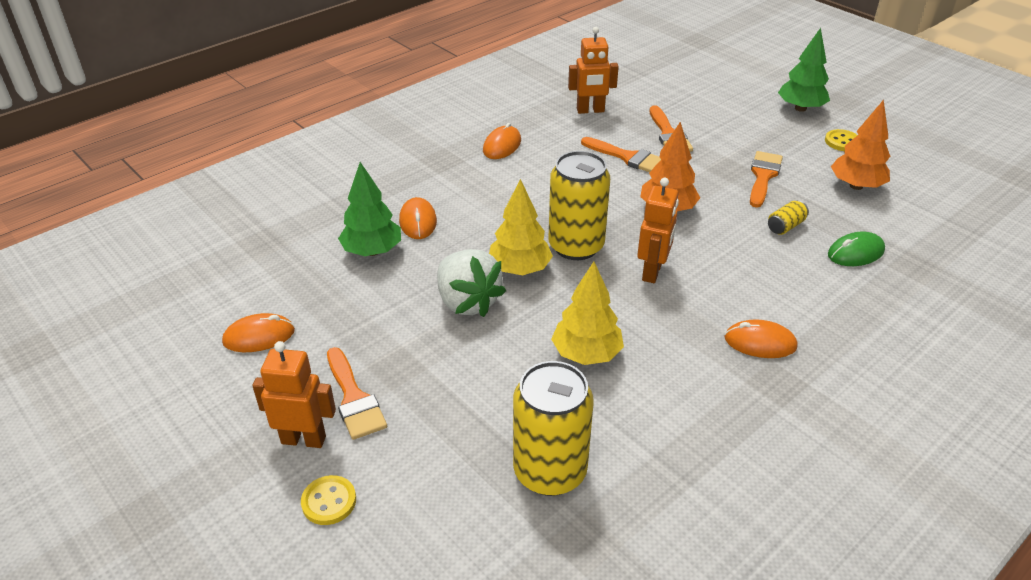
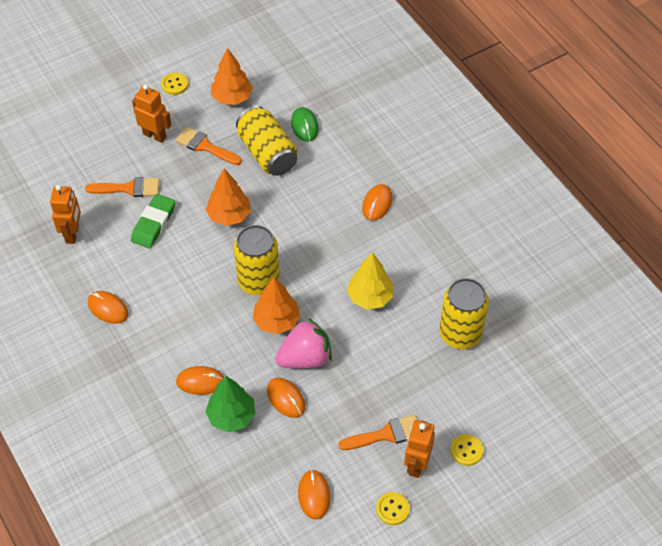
camera: 80 degrees left, 15 degrees up
(231, 419) = (392, 509): none -> yellow button
(402, 292) = (286, 398): none -> orange mouse
(467, 302) = (305, 358): white strawberry -> pink strawberry
(519, 269) = (276, 321): yellow tree -> orange tree
(628, 157) = (153, 224): orange brush -> green eraser
(652, 272) = (298, 242): orange robot -> orange robot (155, 135)
(785, 226) = (267, 153): yellow can -> yellow can, size x2.34
(800, 108) = (119, 92): green tree -> none

